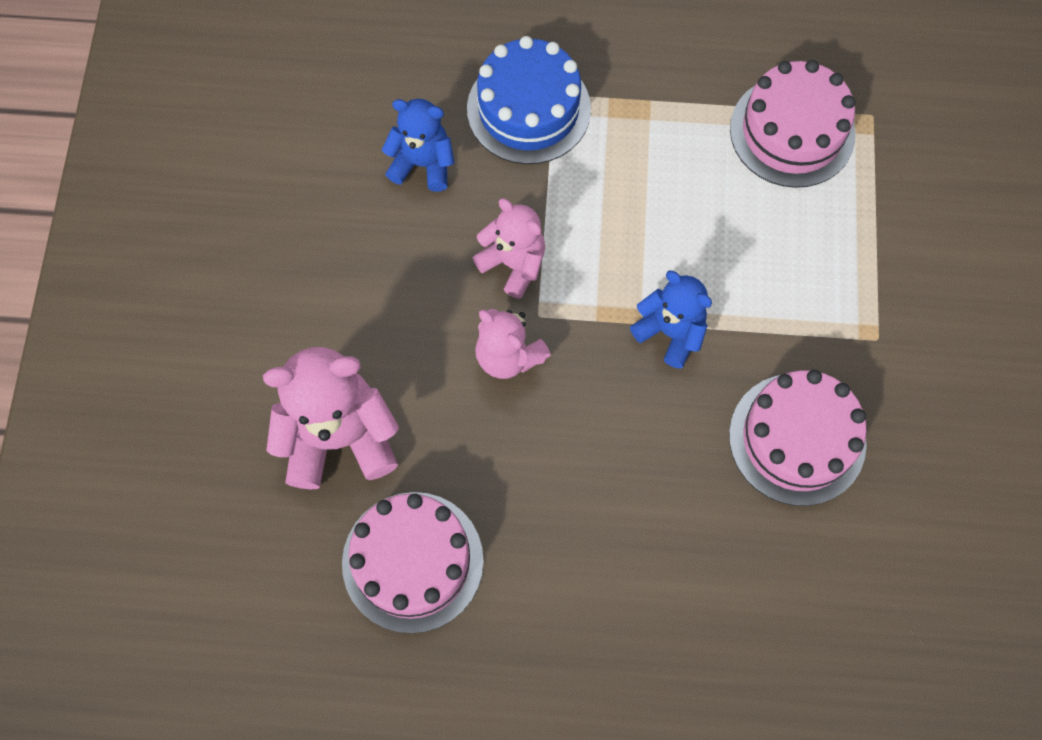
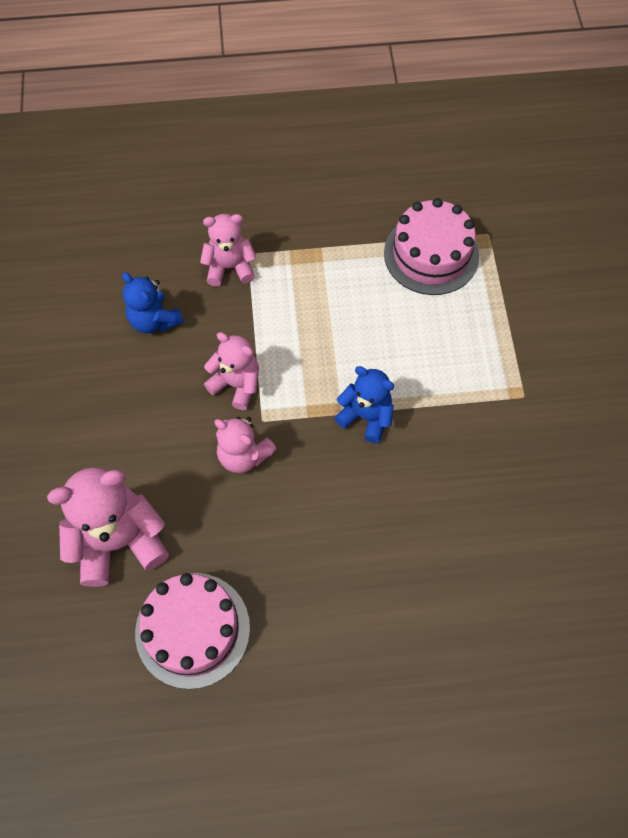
camera: 10 degrees left, 5 degrees down
(422, 164) = (154, 320): blue teddy bear -> blue teddy bear turned 135 degrees counterclockwise
(528, 109) = (229, 267): blue cake -> pink teddy bear
(797, 439) = (477, 482): pink cake -> none

